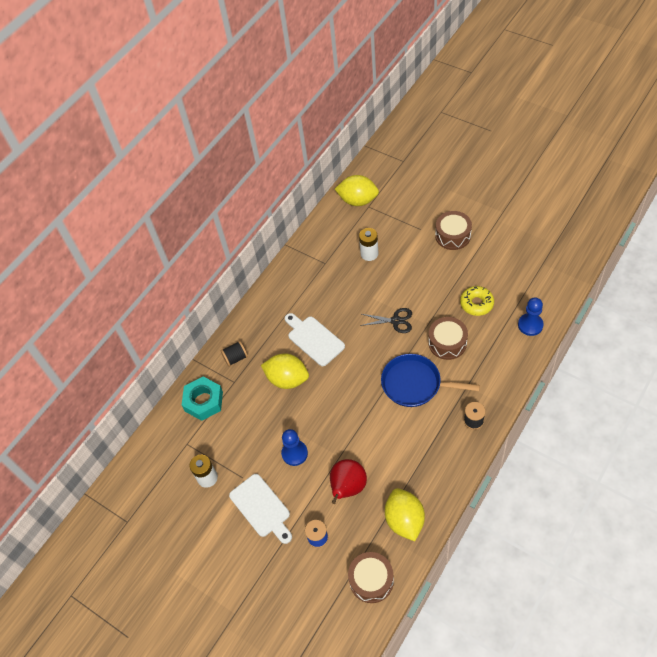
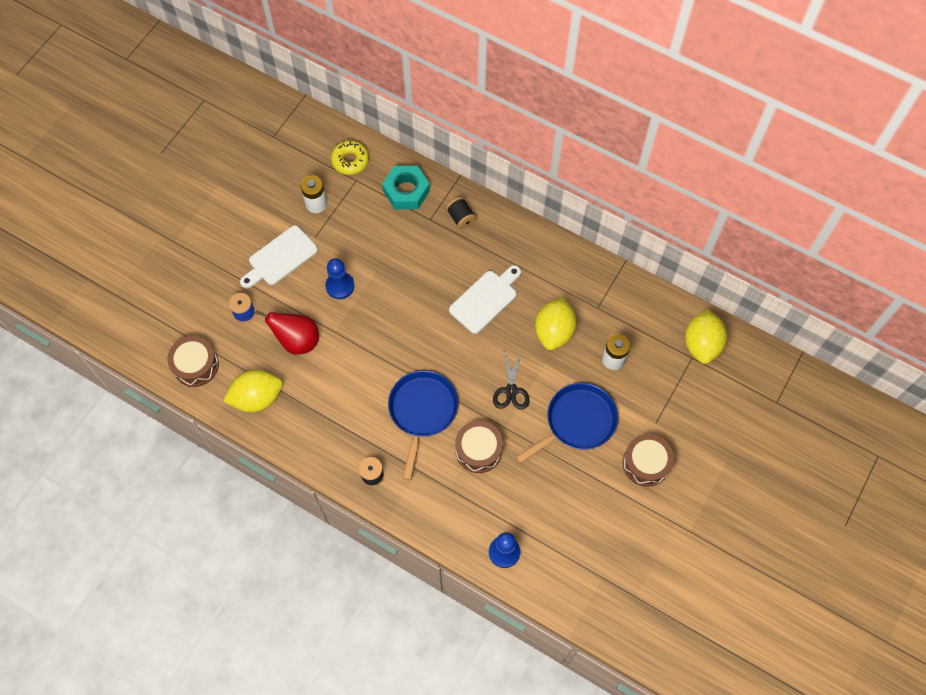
camera: 80 degrees right, 10 degrees up
(287, 379) = (432, 274): yellow lemon -> yellow lemon (554, 331)
(421, 277) = (577, 422): none -> blue pan
(476, 303) = (537, 488): yellow donut -> yellow donut (350, 160)

